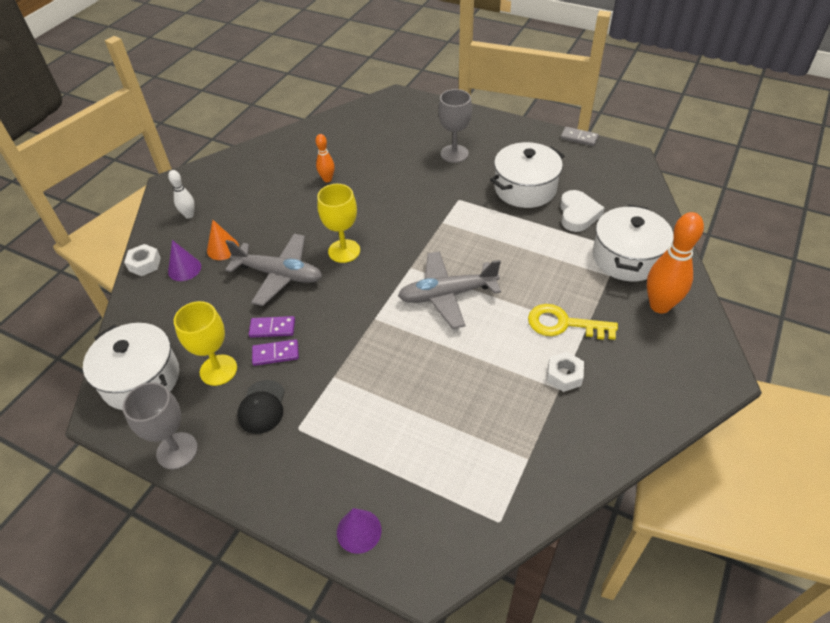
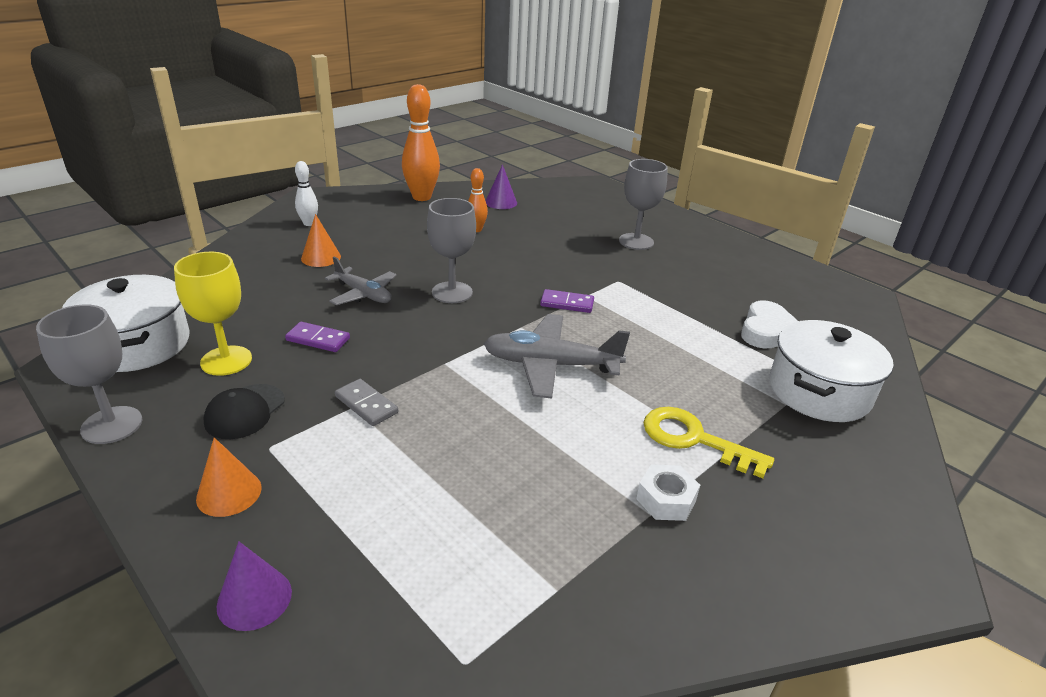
camera: 15 degrees right, 15 degrees down
(145, 264) = (231, 250): white nut -> none
(184, 269) = (267, 263): purple cone -> purple cone (501, 202)
(275, 354) = (302, 364): purple domino -> purple domino (567, 303)
(279, 275) = (363, 294): grey plane -> grey plane, size x0.65
(295, 470) = (229, 493): none -> orange cone
(344, 251) = (452, 292): yellow goblet -> grey goblet
(525, 188) = (708, 290): white pot -> none
(579, 138) = (800, 262): grey domino -> grey domino (366, 404)
(659, 305) = (849, 458): orange bowling pin -> orange bowling pin (421, 197)

